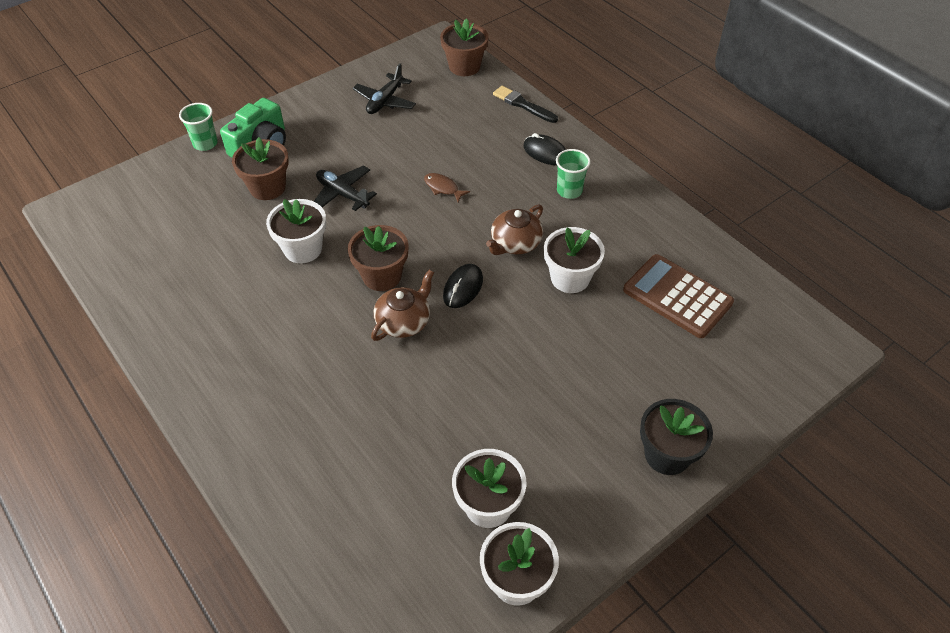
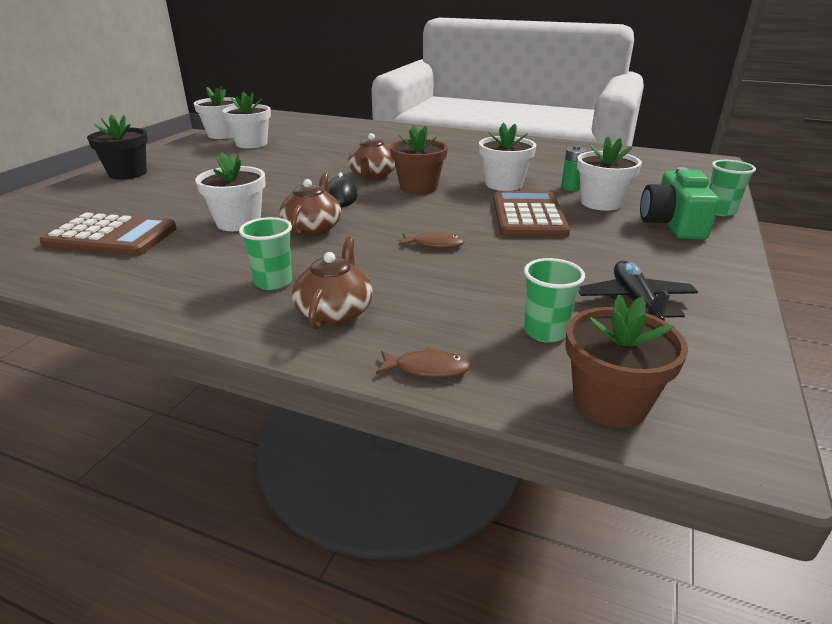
camera: 150 degrees right, 20 degrees down
(256, 219) = (570, 187): none -> green battery
(267, 187) = (601, 203): brown flower pot -> white flower pot
(342, 194) = (528, 216): black plane -> brown calculator
(451, 102) = (545, 332): none -> green cup
(523, 105) = (427, 369): black brush -> brown fish
(545, 153) = (335, 312): black mouse -> brown teapot

